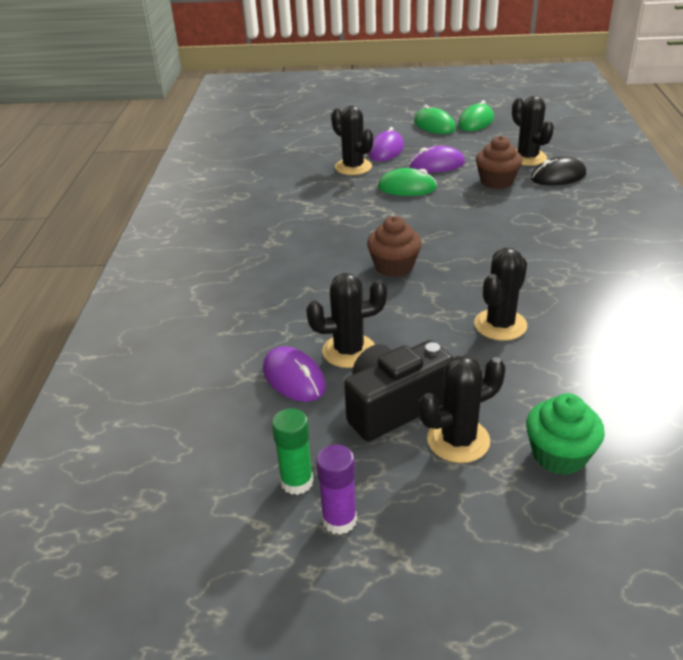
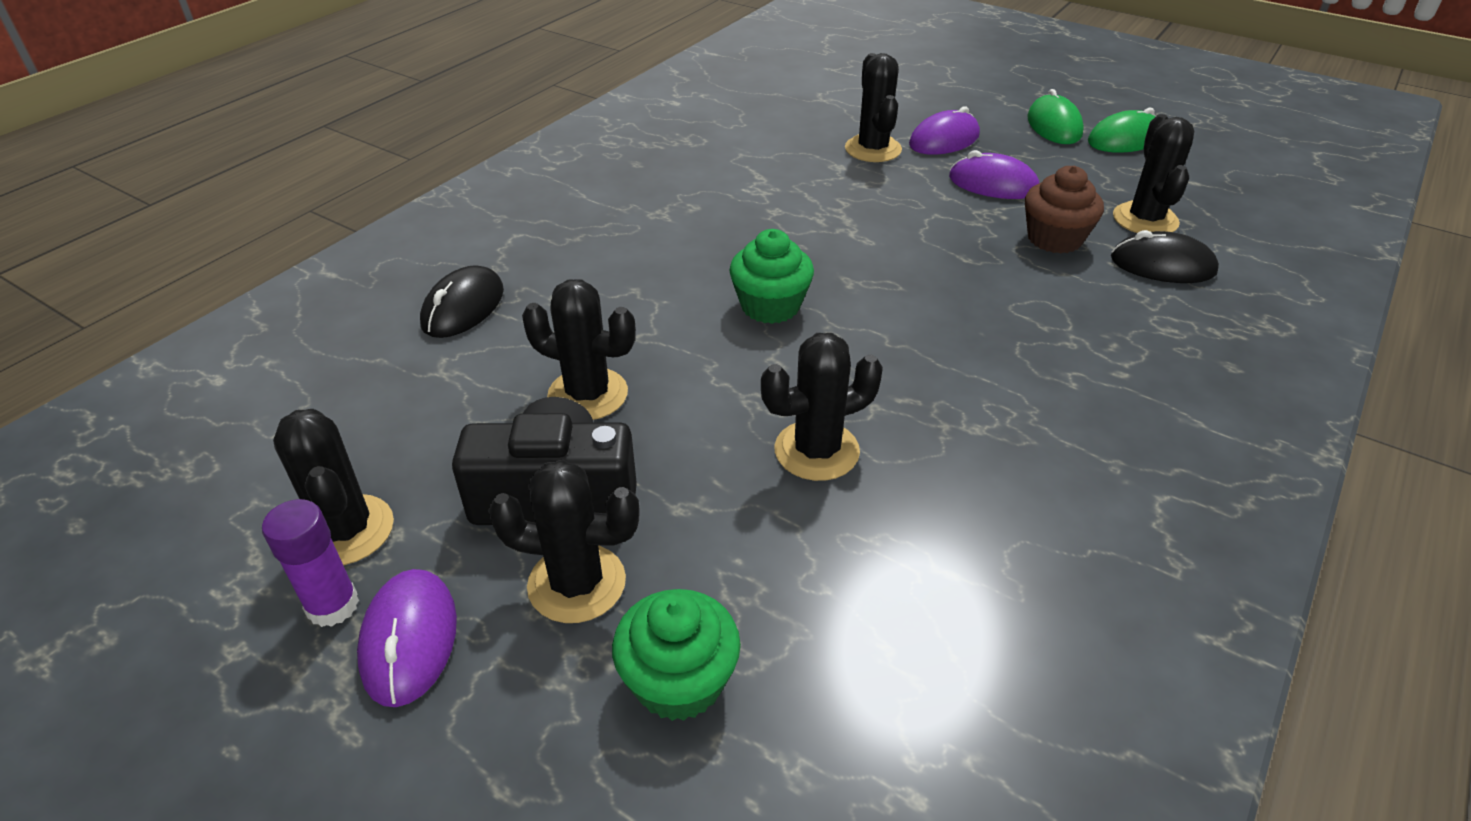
camera: 30 degrees right, 5 degrees up
(212, 338) = (463, 307): none -> black mouse
(294, 378) = (489, 399): purple mouse -> purple mouse (409, 640)
(297, 482) = (346, 530): green glue stick -> black cactus
(394, 267) = (770, 306): brown cupcake -> green cupcake
(407, 187) = (913, 202): green mouse -> none

